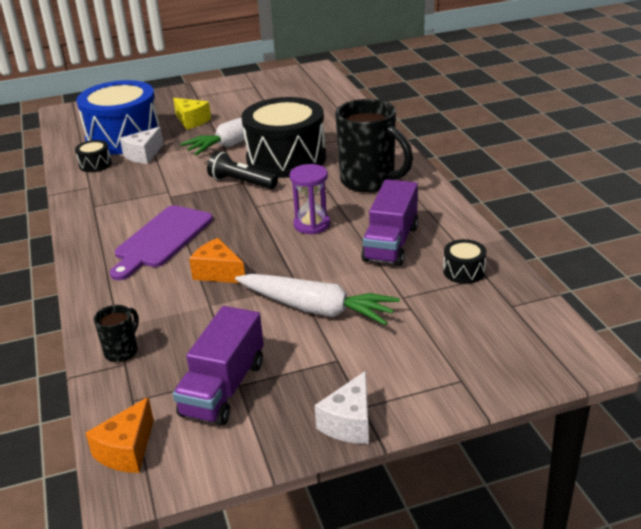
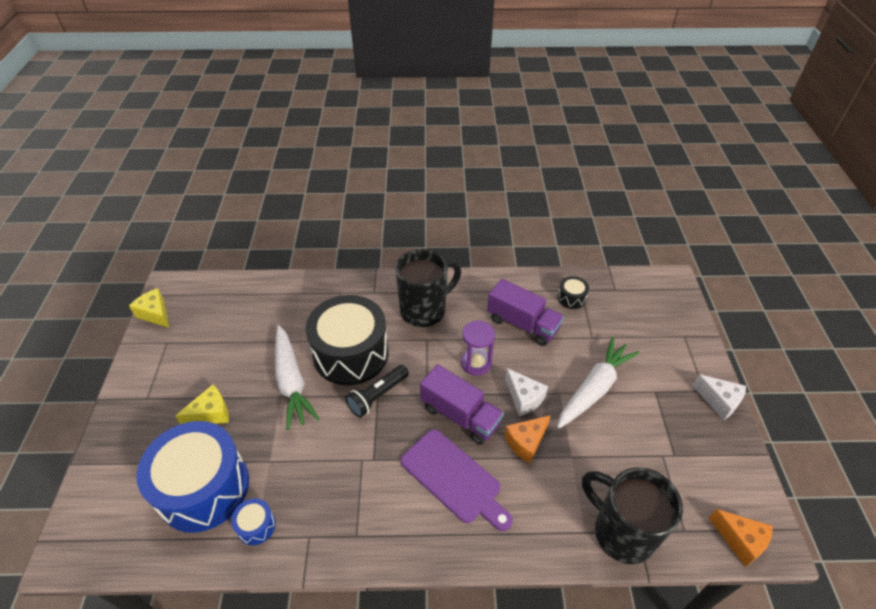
camera: 75 degrees left, 15 degrees up
(95, 164) = (256, 526): black drum -> blue drum
(122, 351) = (621, 532): black mug -> black mug, size x2.13
(143, 155) = (264, 472): white cheese -> white cheese (524, 398)
(223, 388) = (677, 465): purple truck -> purple truck (460, 415)
(281, 74) = (155, 314): none -> yellow cheese

